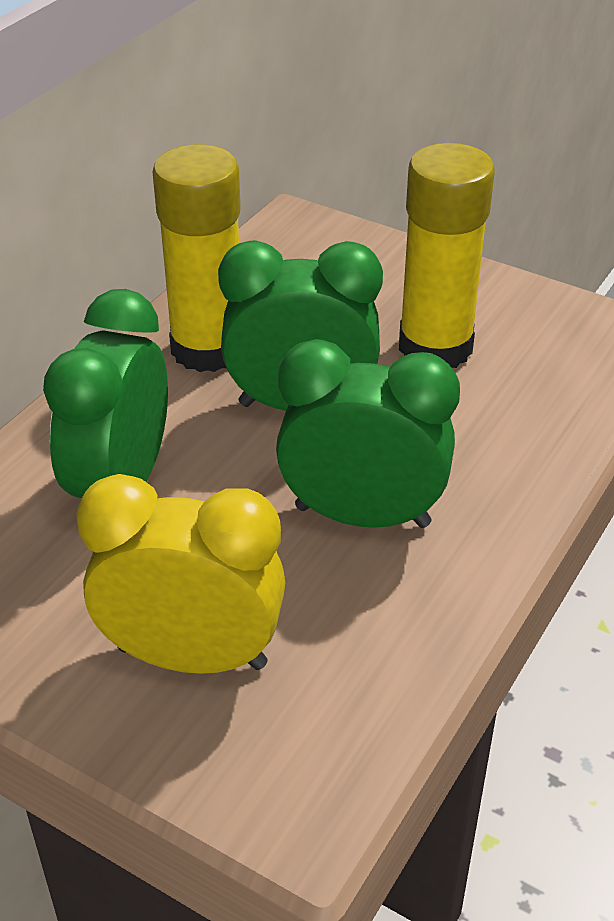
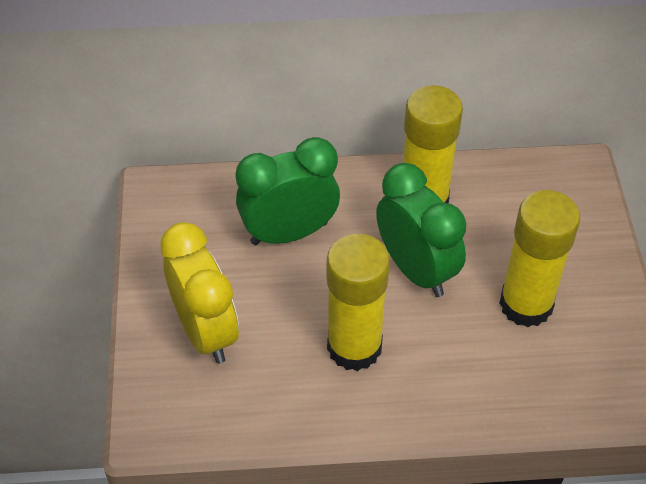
camera: 55 degrees right, 10 degrees up
(362, 516) = (354, 347): green clock -> yellow glue stick

